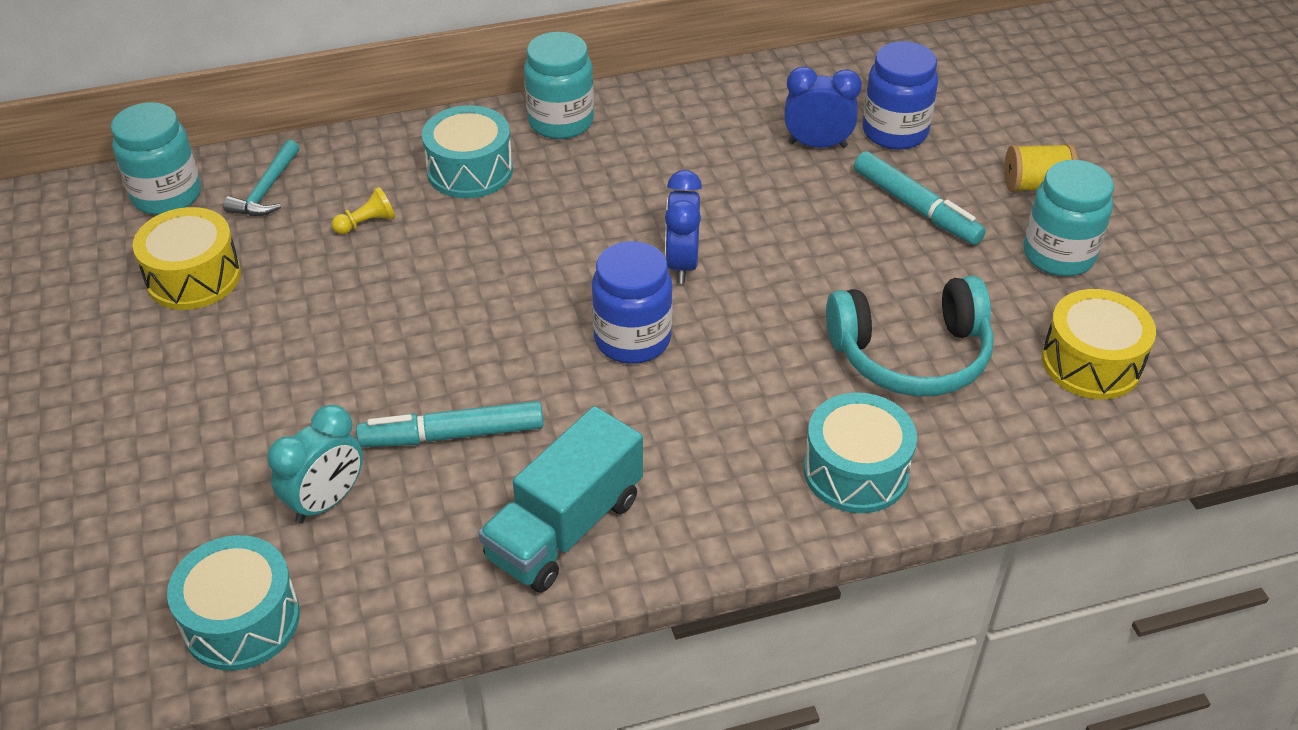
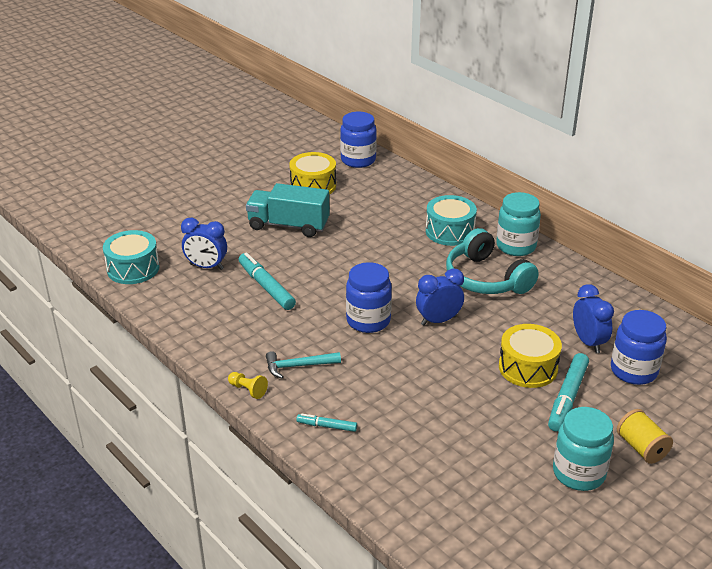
camera: 65 degrees right, 10 degrees down
(167, 195) = (358, 160): turquoise jar -> blue jar
(267, 190) = (384, 182): turquoise hammer -> turquoise hammer (298, 366)
(326, 501) = (206, 266): turquoise clock -> blue clock
(367, 223) = (385, 216): yellow pawn -> yellow pawn (248, 390)
(565, 528) = (229, 338): turquoise truck -> turquoise truck (288, 225)
(856, 471) = (327, 426): turquoise drum -> turquoise marker
(911, 355) = (433, 426): turquoise headphones -> turquoise headphones (486, 278)
(1091, 363) = (486, 509): yellow drum -> yellow drum (528, 368)

